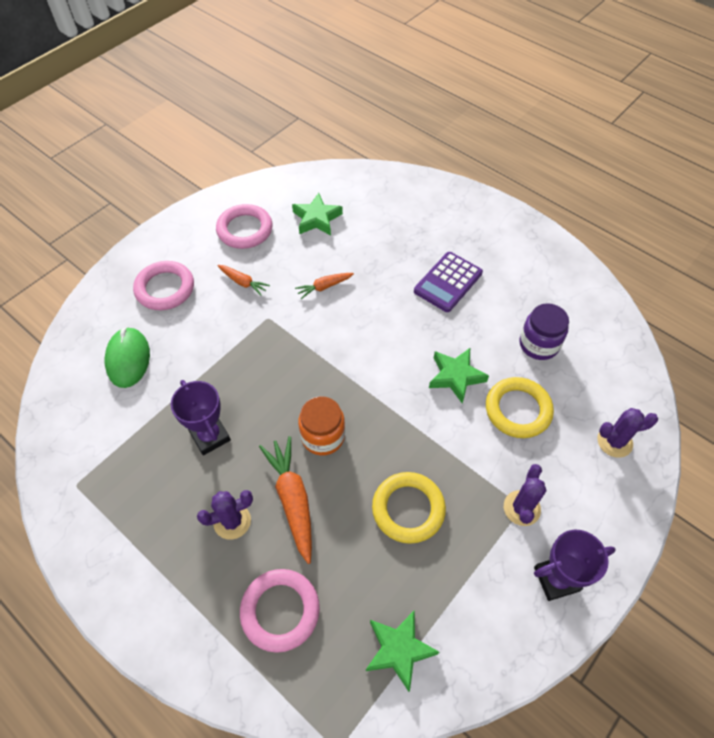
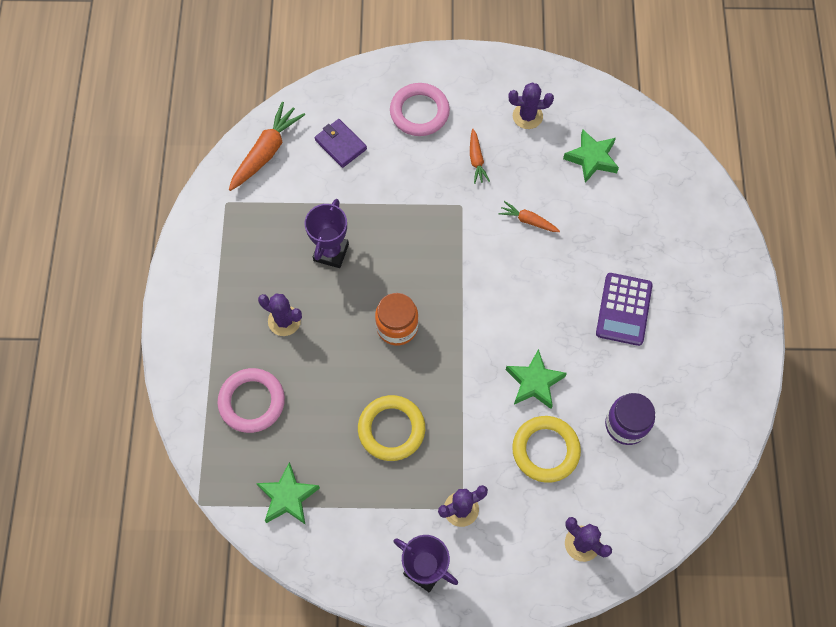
camera: 50 degrees right, 10 degrees up
(128, 359) = (340, 144): green mouse -> purple wallet
(245, 230) = (527, 116): pink ring -> purple cactus
(292, 500) = (332, 346): orange carrot -> orange carrot (266, 152)
(448, 282) = (623, 309): purple calculator -> purple calculator turned 75 degrees counterclockwise

